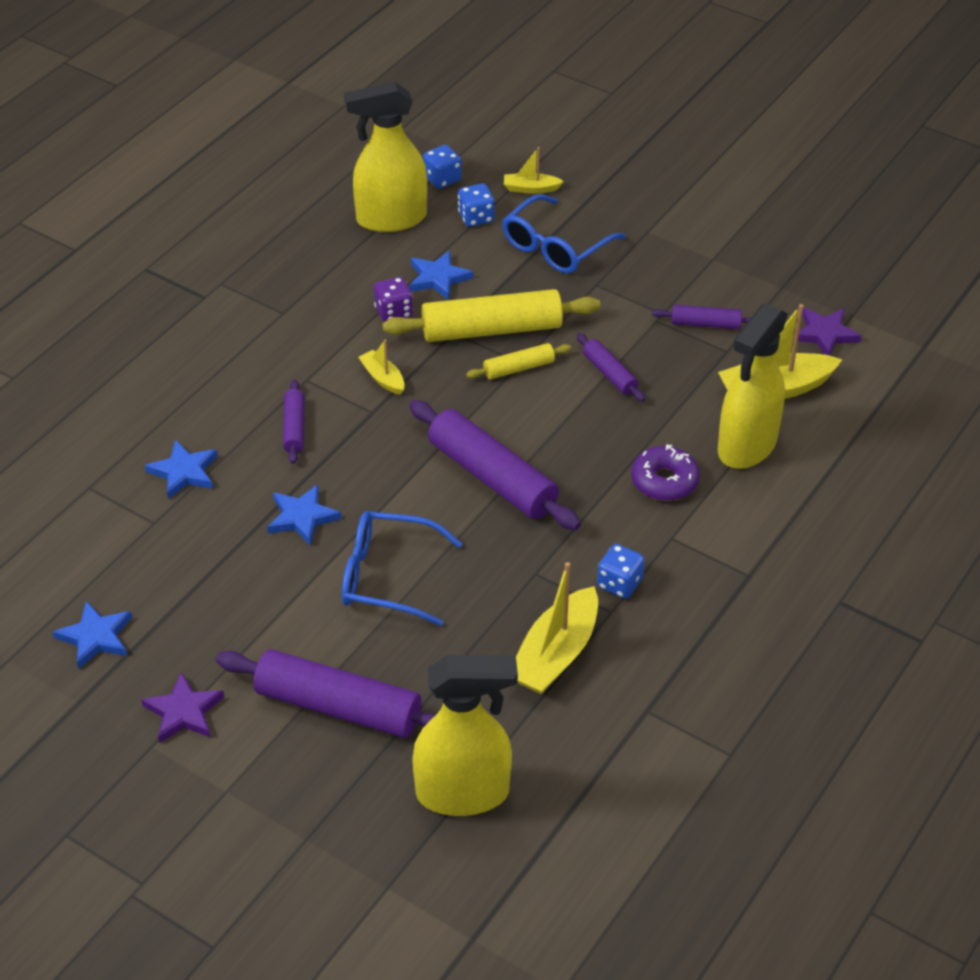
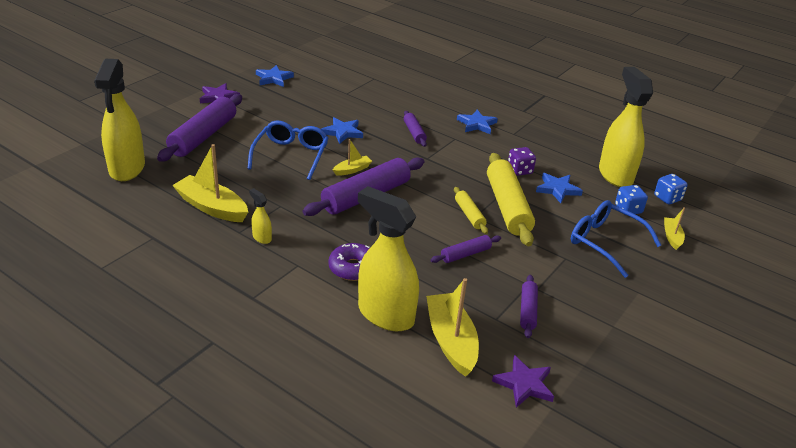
camera: 90 degrees right, 10 degrees down
(184, 472) = (382, 101): blue star -> blue star (477, 124)
(294, 428) = (414, 133): purple rolling pin -> purple rolling pin turned 75 degrees clockwise
(382, 378) = (457, 163): yellow boat -> yellow boat (352, 170)
(619, 584) = (262, 237): blue dice -> yellow spray bottle

